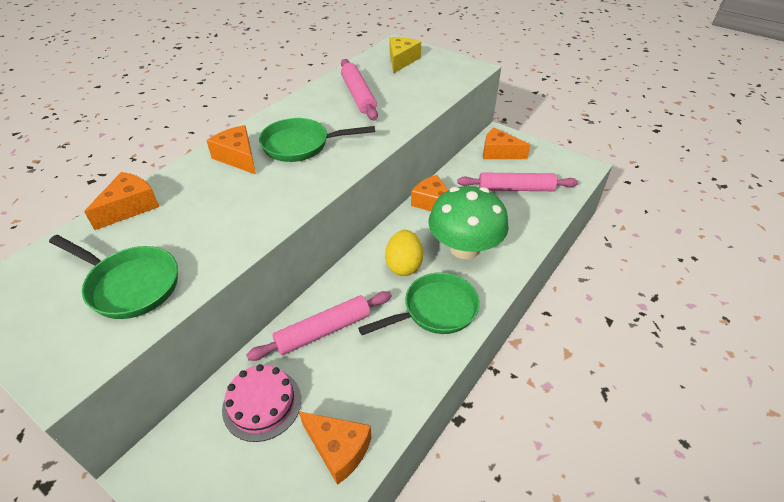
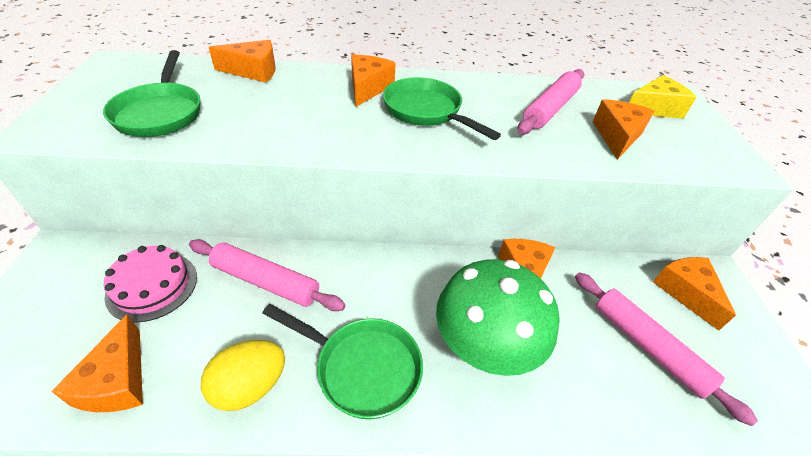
camera: 50 degrees right, 0 degrees up
(404, 265) = (405, 299): yellow egg -> yellow egg (250, 386)
(409, 89) = (617, 136): none -> orange cheese

